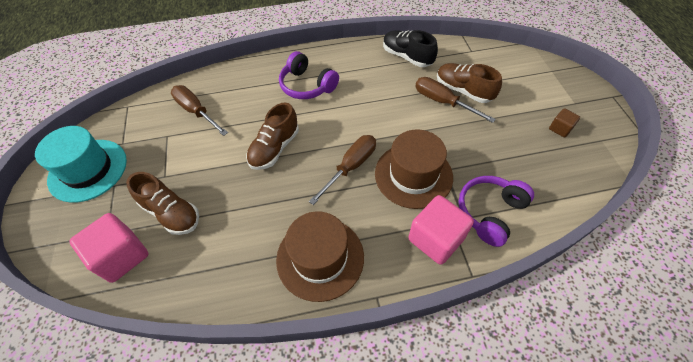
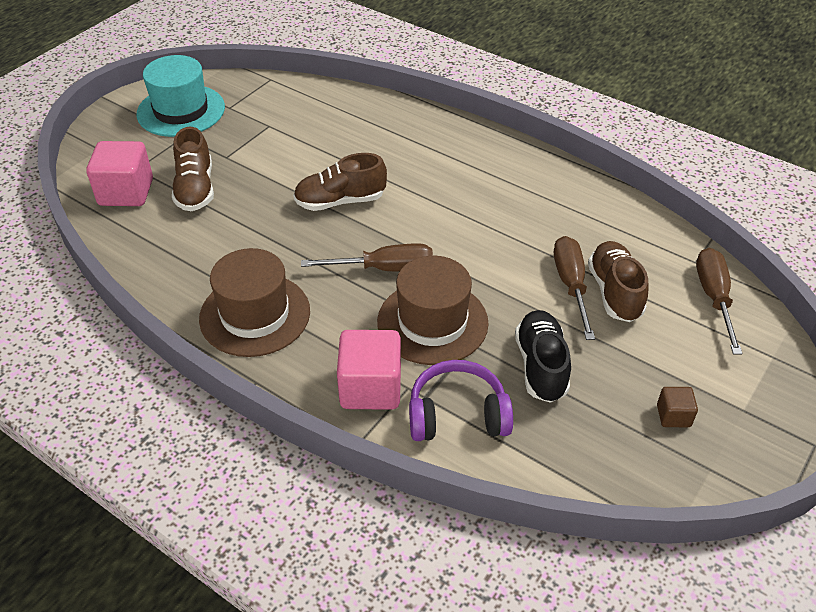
camera: 45 degrees right, 10 degrees down
(196, 111) = (318, 122): brown screwdriver -> brown screwdriver (714, 298)
(307, 85) = (449, 168): purple headphones -> none
(407, 57) = (601, 214): black shoe -> black shoe (541, 366)

